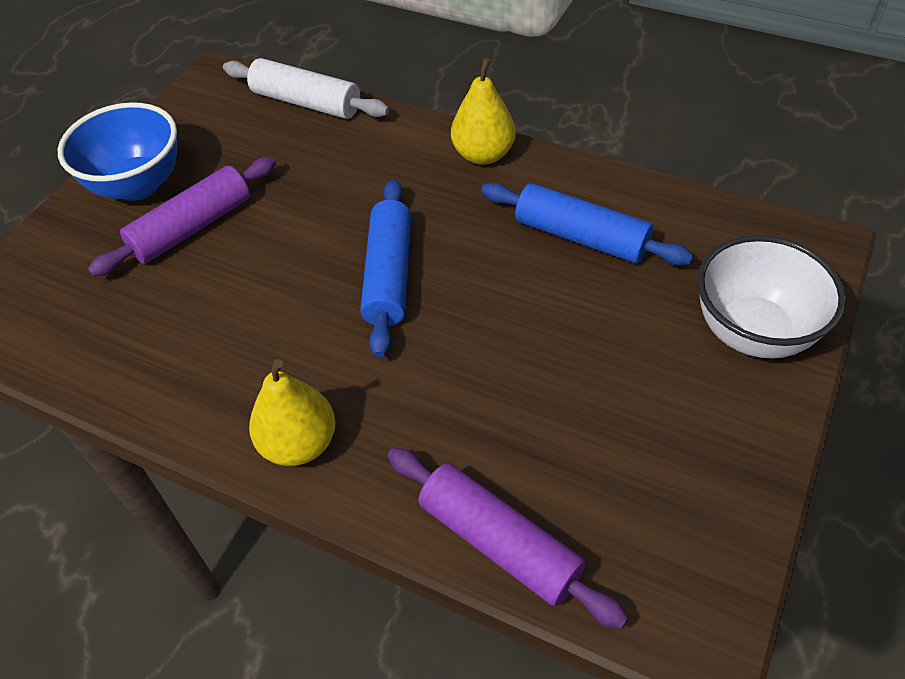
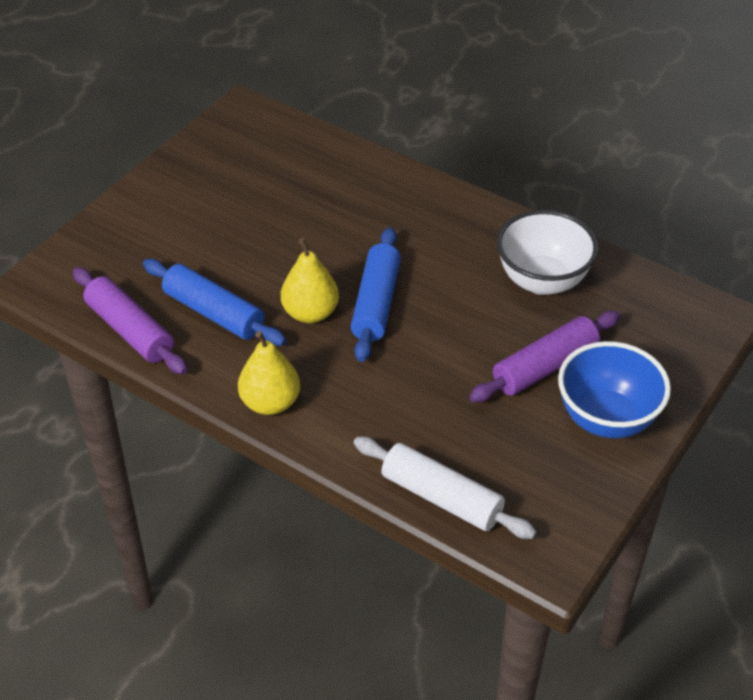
camera: 175 degrees left, 5 degrees down
(299, 443) = (448, 207): yellow pear -> yellow pear (310, 313)
(499, 542) = (334, 150): purple rolling pin -> purple rolling pin (130, 330)
(752, 332) = (126, 231): white bowl -> white bowl (542, 281)

